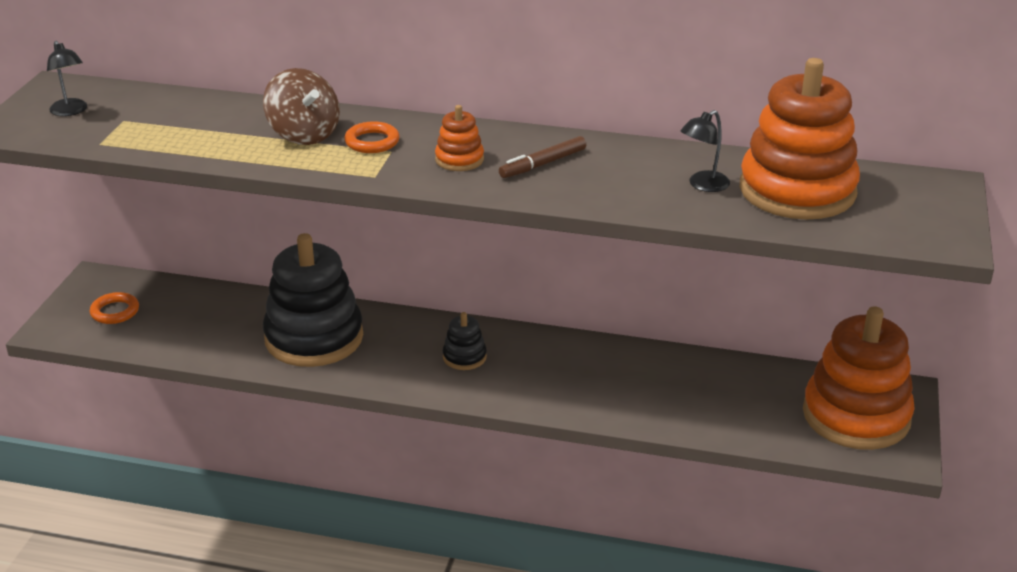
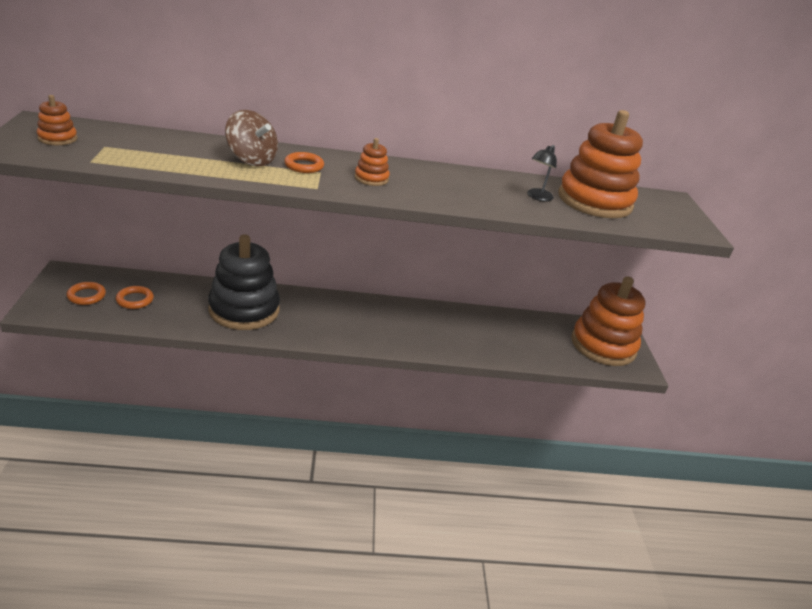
camera: 20 degrees left, 0 degrees up
(71, 111) = (57, 138): black lamp -> orange stacking toy
(174, 319) = (135, 300): none -> orange ring
(464, 357) = (353, 319): black stacking toy -> none
(543, 164) = (429, 182): brown marker -> none

